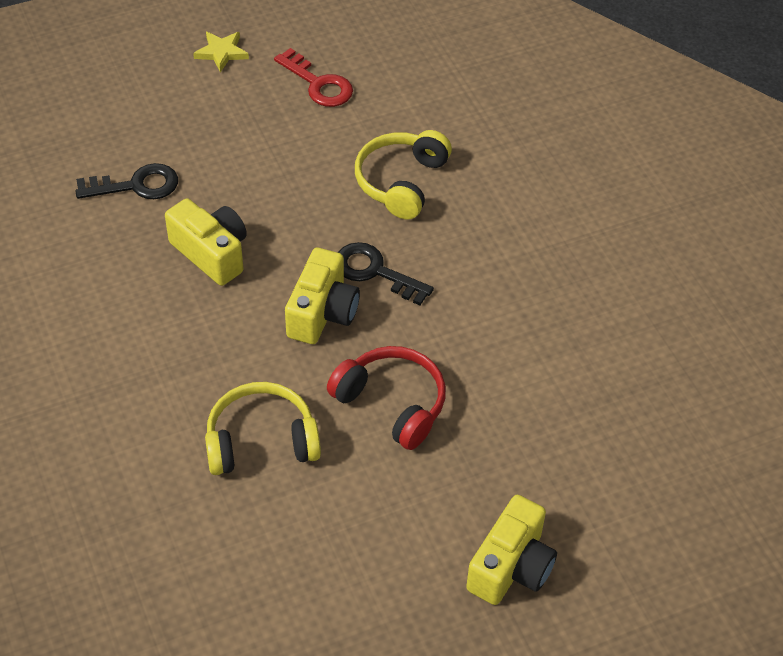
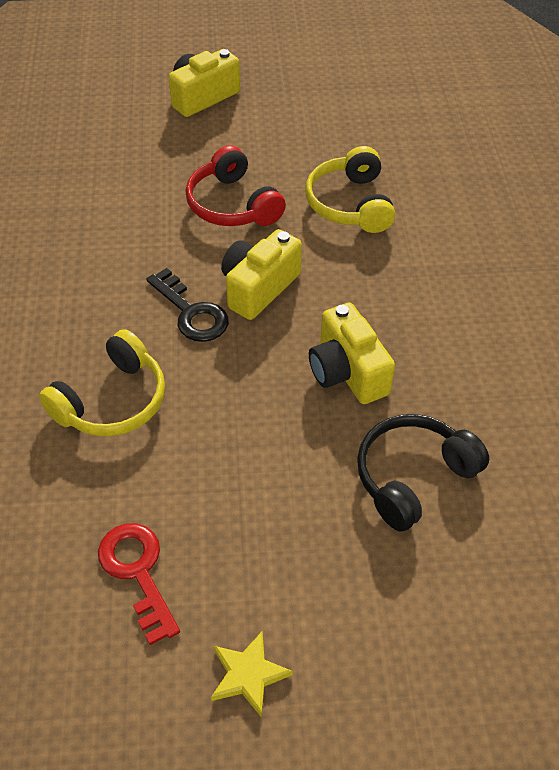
camera: 160 degrees left, 0 degrees up
(136, 185) = (413, 477): black key -> black headphones
(261, 440) = (350, 204): yellow headphones -> yellow headphones turned 75 degrees clockwise

